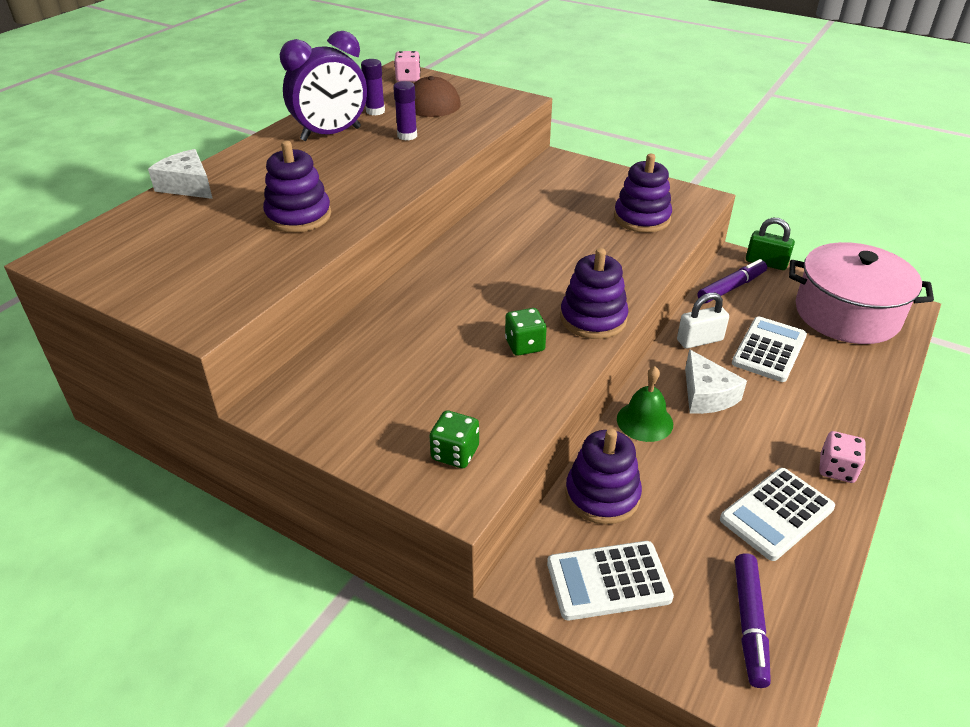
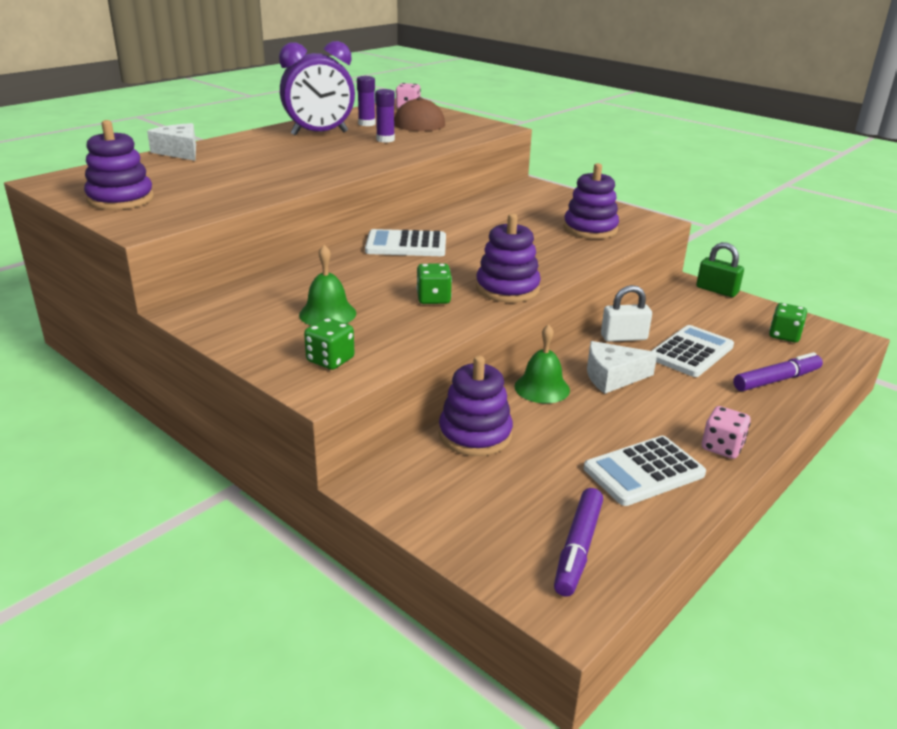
camera: 10 degrees right, 10 degrees down
(298, 216) = (260, 176): purple stacking toy -> purple stacking toy (120, 199)
(424, 385) = (327, 314): none -> green bell
(608, 581) = (451, 496): white calculator -> white calculator (406, 245)
(706, 395) = (612, 377): white cheese -> white cheese turned 90 degrees clockwise
(731, 288) = (673, 304): purple marker -> purple marker (776, 380)
(847, 314) = (784, 335): pink pot -> green dice

